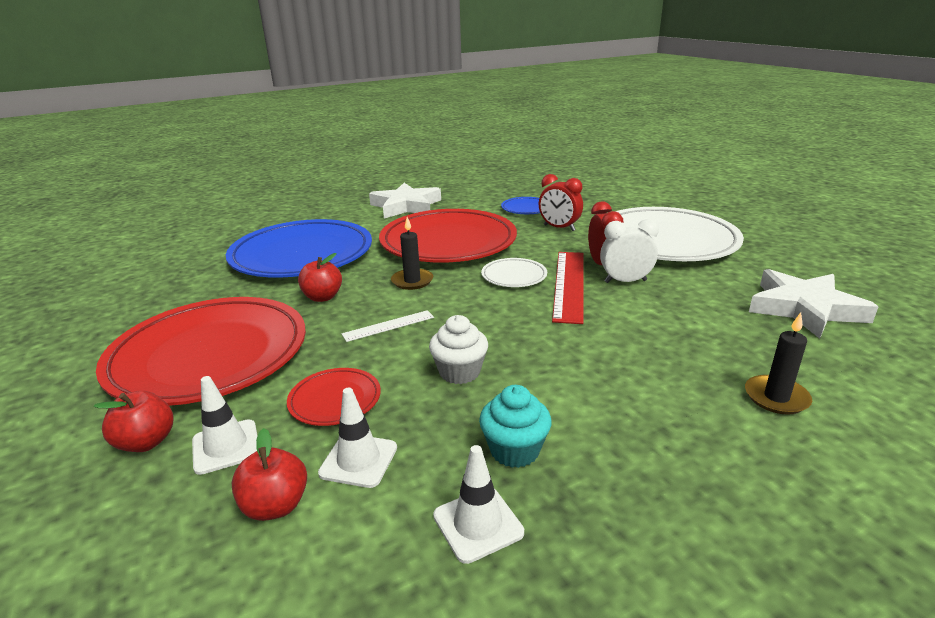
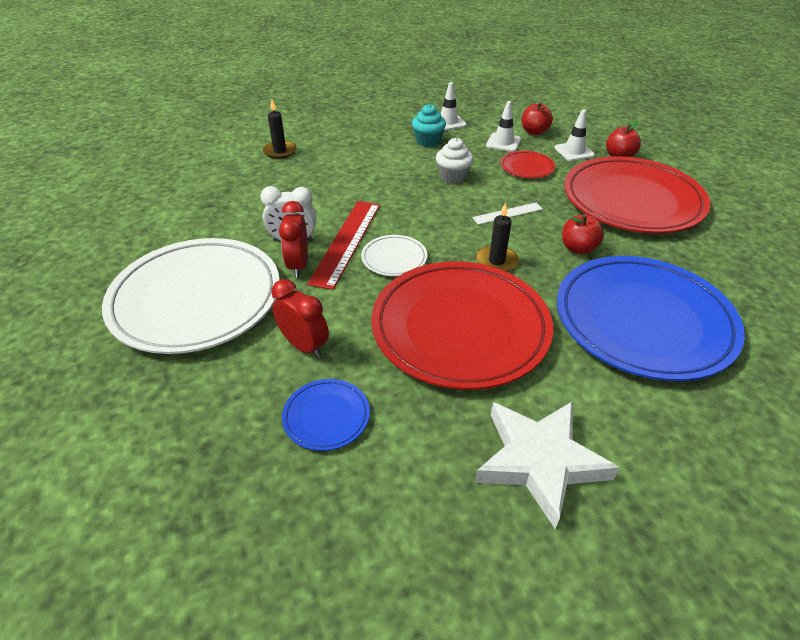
camera: 175 degrees left, 15 degrees up
(804, 308) = (182, 200): white star -> none

